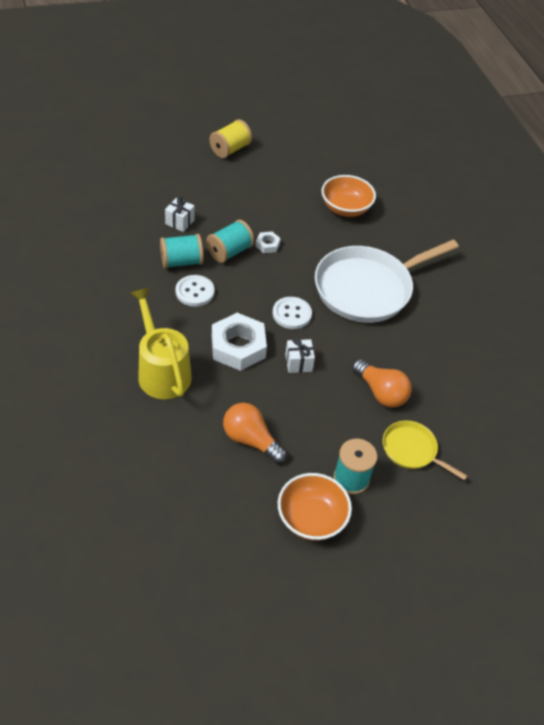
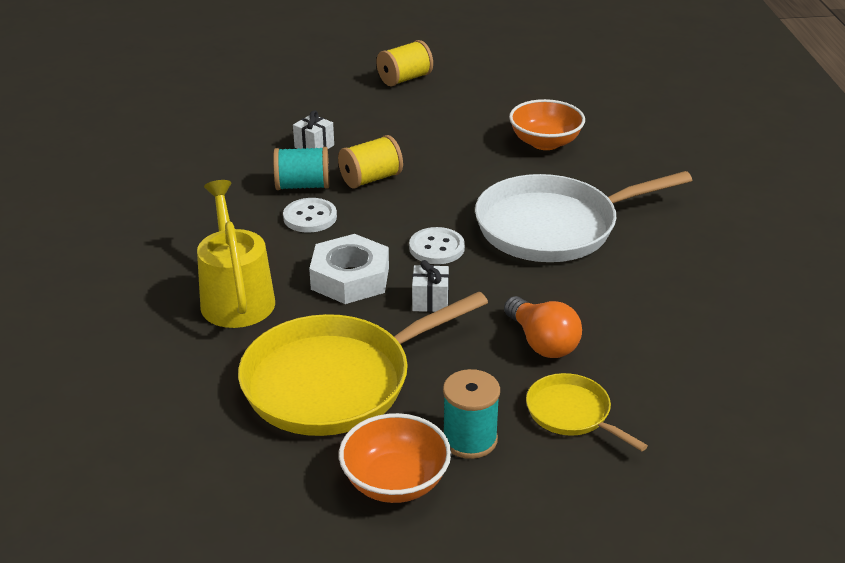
camera: 15 degrees right, 15 degrees down
(229, 252) = (370, 179): turquoise spool -> yellow spool
(250, 440) = (334, 382): orange light bulb -> yellow pan
(267, 245) = (425, 174): white nut -> none

